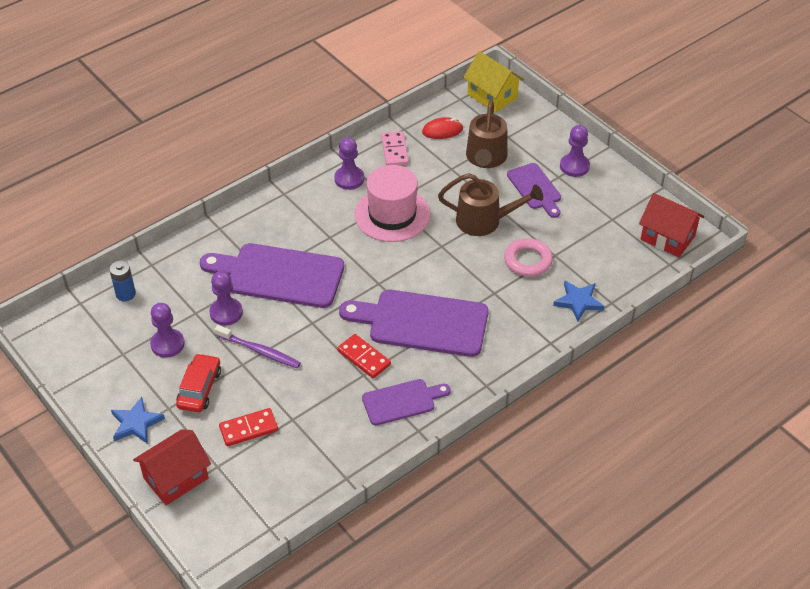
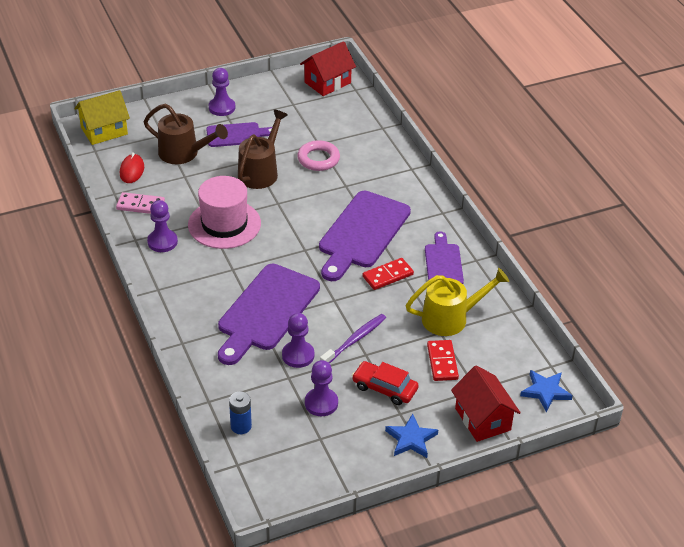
camera: 75 degrees left, 5 degrees down
(317, 425) = (451, 318): none -> yellow watering can
(578, 302) = (375, 144): blue star -> blue star (545, 391)

